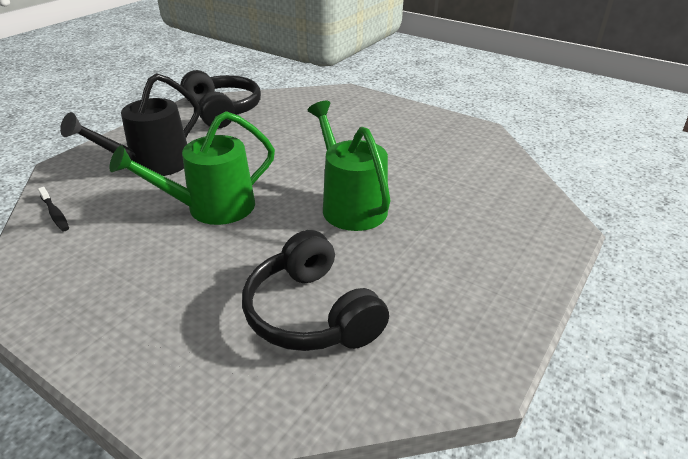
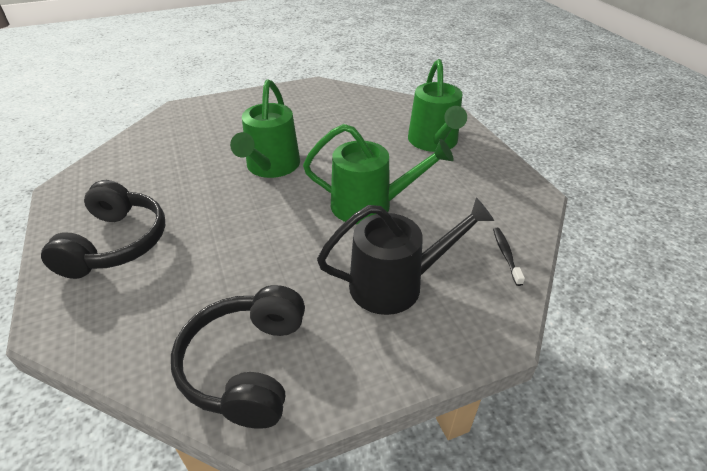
camera: 145 degrees left, 5 degrees up
(175, 325) = (434, 142): none -> green watering can
(311, 313) = (362, 123): black headphones -> black headphones (116, 243)

